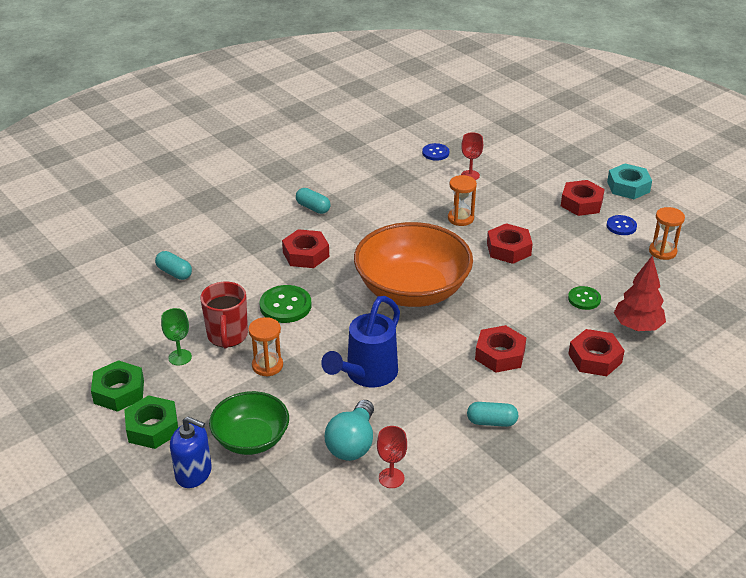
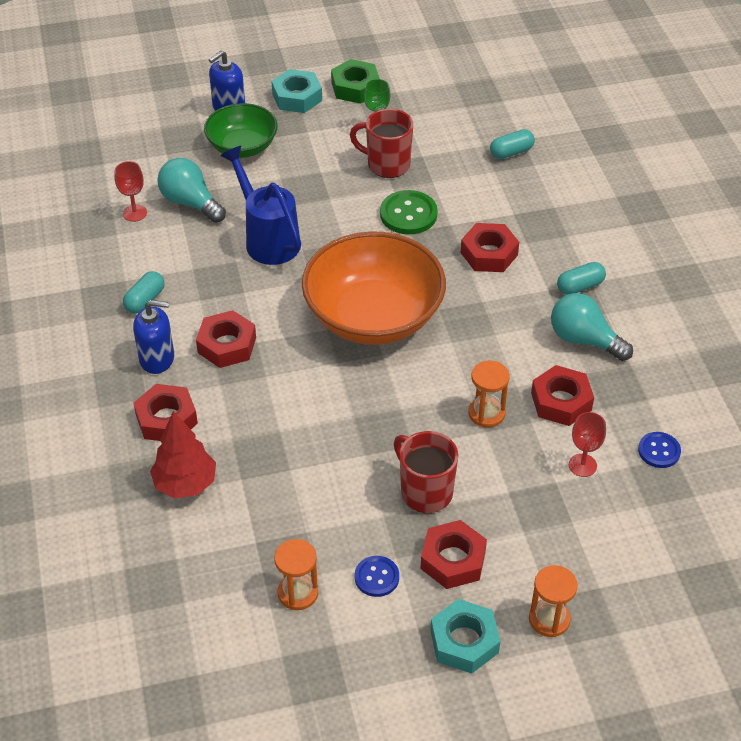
camera: 115 degrees right, 10 degrees up
(152, 428) = (297, 97): green nut -> turquoise nut
(267, 366) = (327, 179): orange hourglass -> orange hourglass (549, 619)
(364, 196) = (584, 340): none -> turquoise light bulb
(508, 249) = (397, 432): red nut -> red nut (561, 401)
(544, 225) = (425, 492): none -> red mug
(545, 388) = (157, 358): none -> blue soap dispenser
(584, 299) = (262, 459): green button -> none

